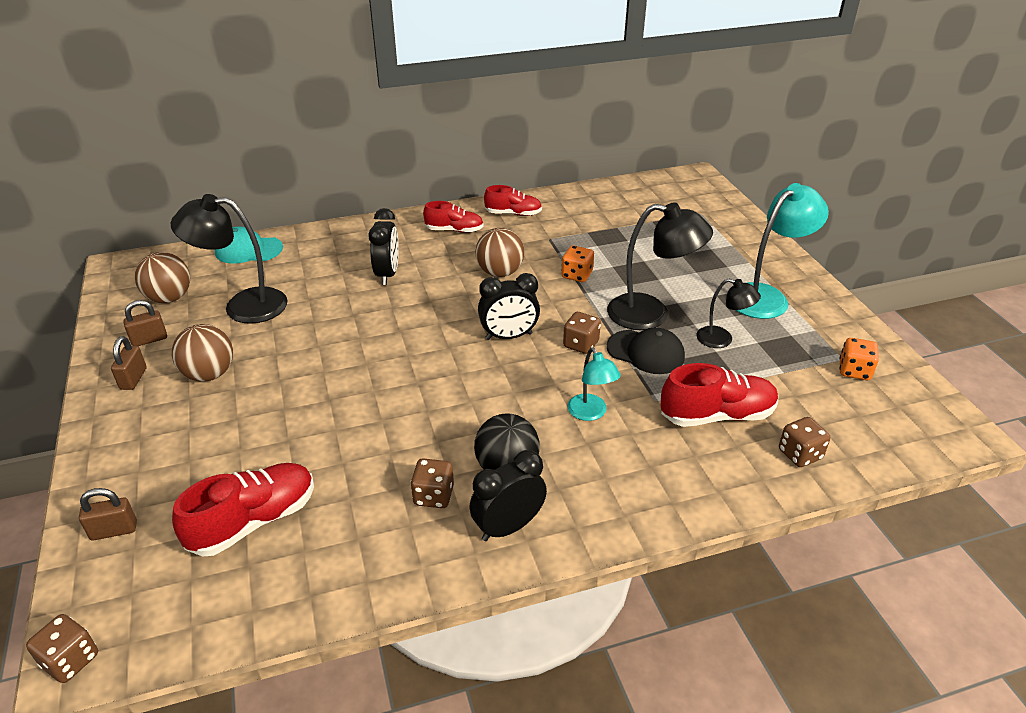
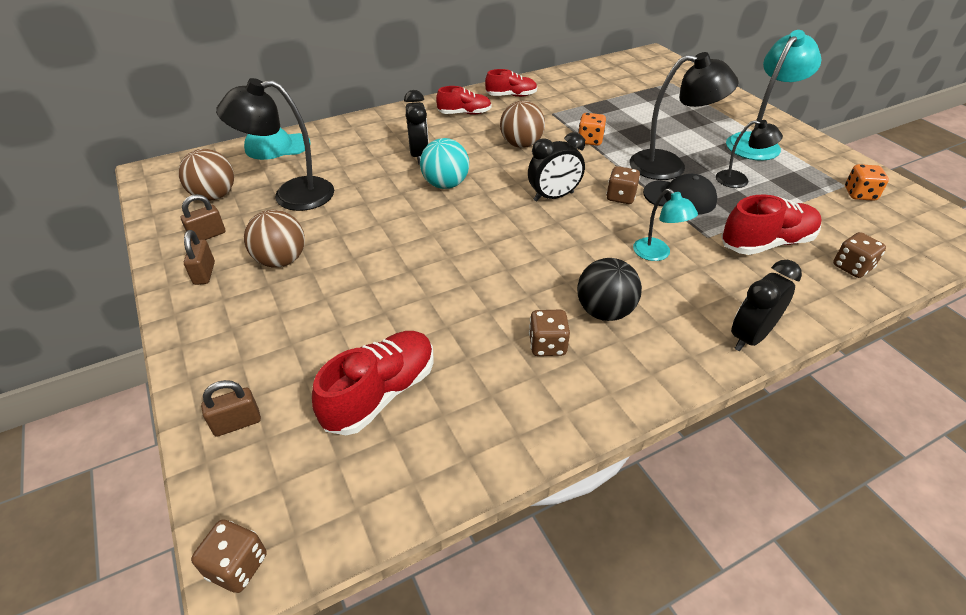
camera: 10 degrees left, 5 degrees up
(401, 310) = (445, 184): none -> turquoise ball
(508, 527) = (630, 364): black clock -> black clock (750, 337)

